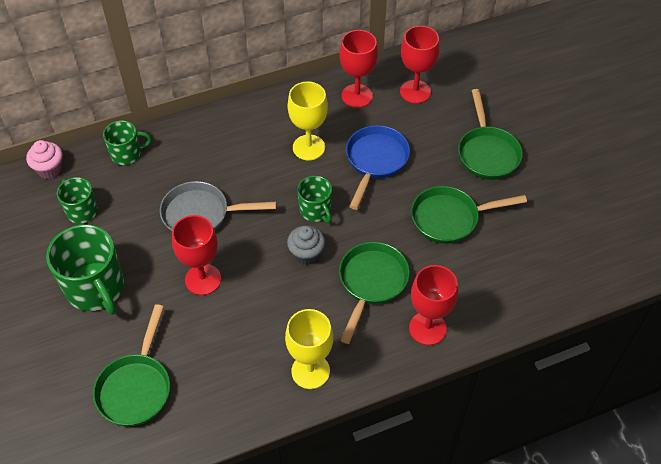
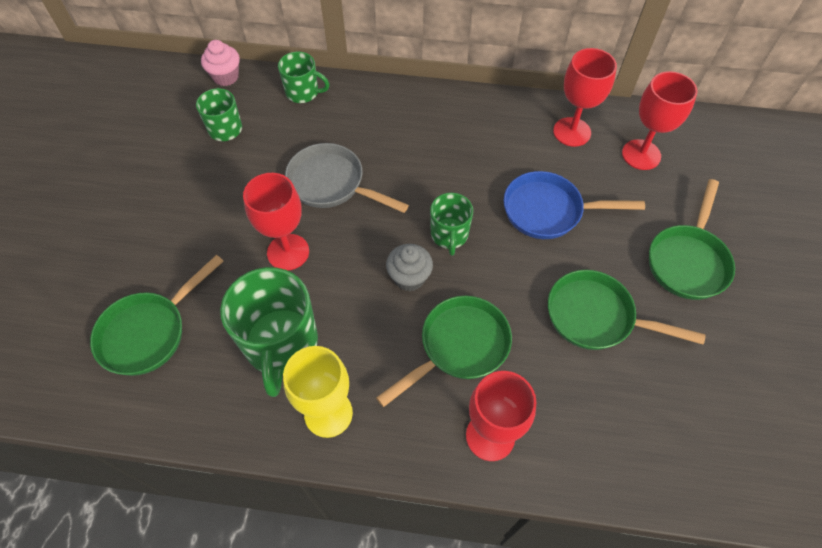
camera: 30 degrees right, 5 degrees up
(96, 289) = (184, 211): green mug -> green mug (281, 345)
(308, 147) = (485, 164): yellow goblet -> none
(375, 161) = (548, 211): blue pan -> blue pan turned 135 degrees counterclockwise

